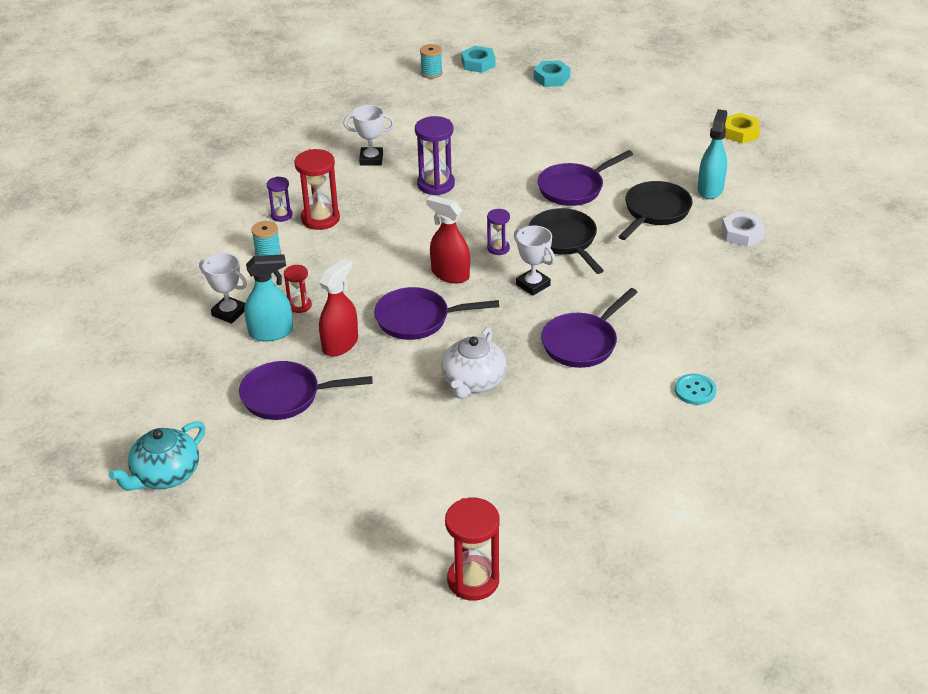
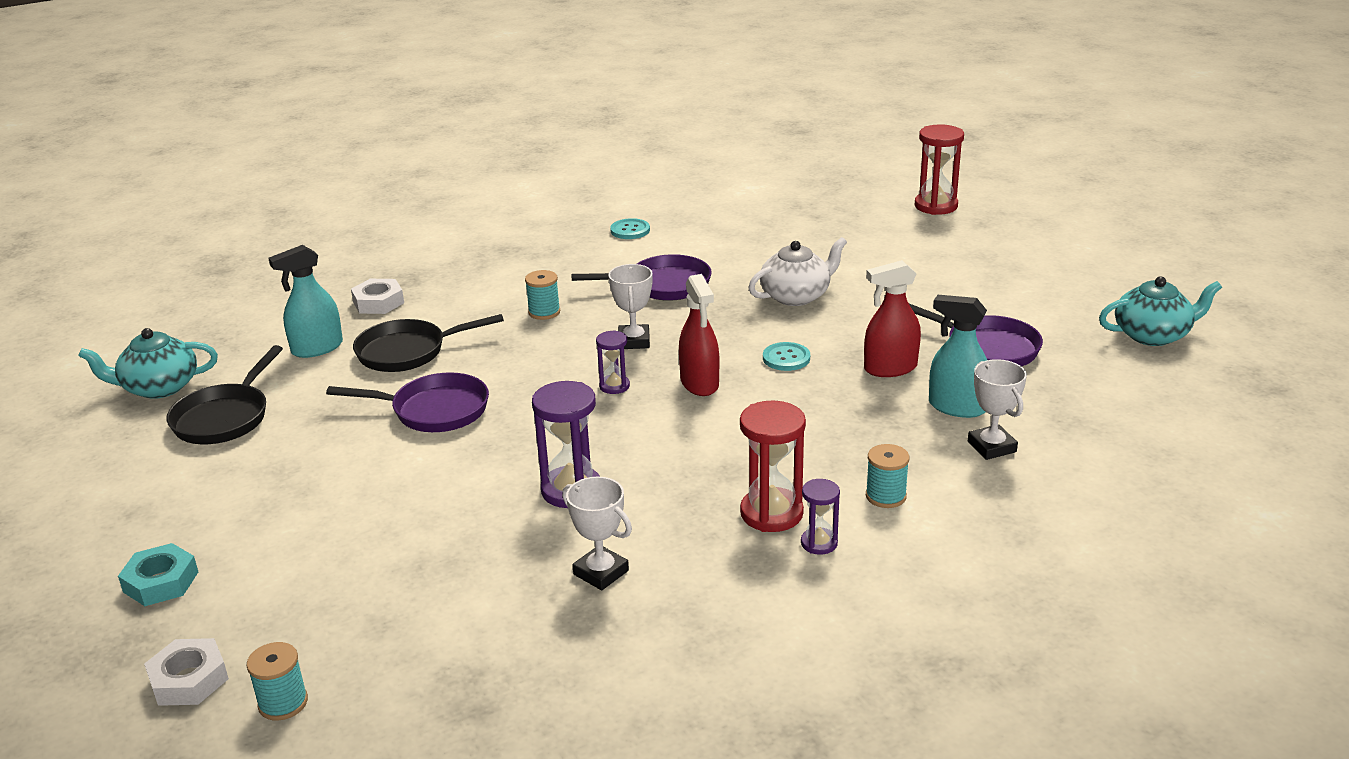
camera: 140 degrees left, 10 degrees down
(300, 305) = (899, 420): red hourglass -> none
(417, 319) = (786, 358): purple pan -> turquoise button
(478, 63) = (189, 679): turquoise nut -> white nut
(564, 240) = (539, 365): black pan -> black pan (225, 418)
(625, 278) = (544, 312): none -> turquoise spool
(740, 132) = (159, 387): yellow nut -> turquoise teapot

